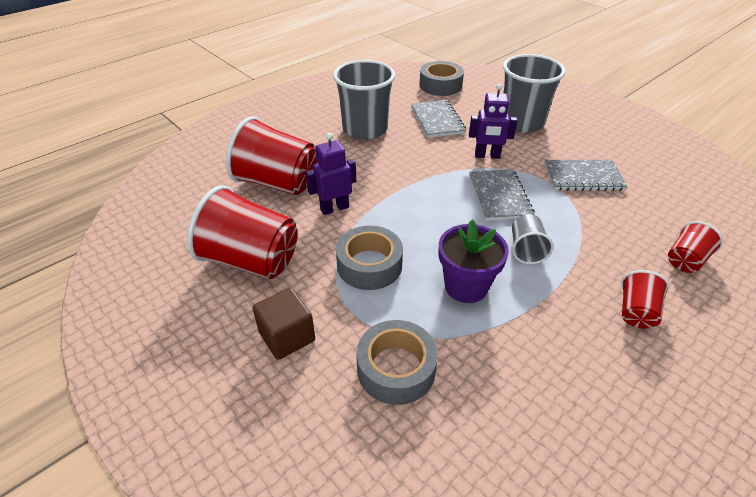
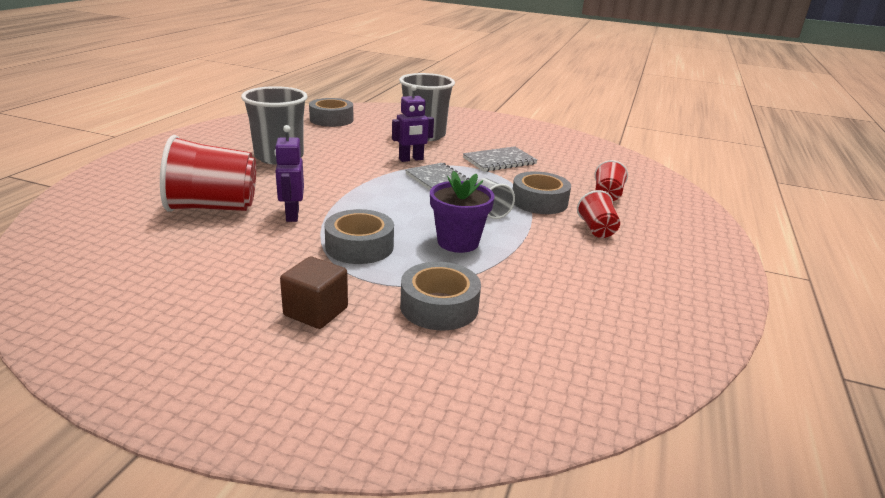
camera: 30 degrees left, 15 degrees down
(251, 260) = (230, 267): red cup -> none
(334, 208) = (292, 215): purple robot -> purple robot turned 45 degrees counterclockwise
(437, 120) = (347, 142): grey notebook -> none
(592, 250) = (539, 201): none -> grey tape

